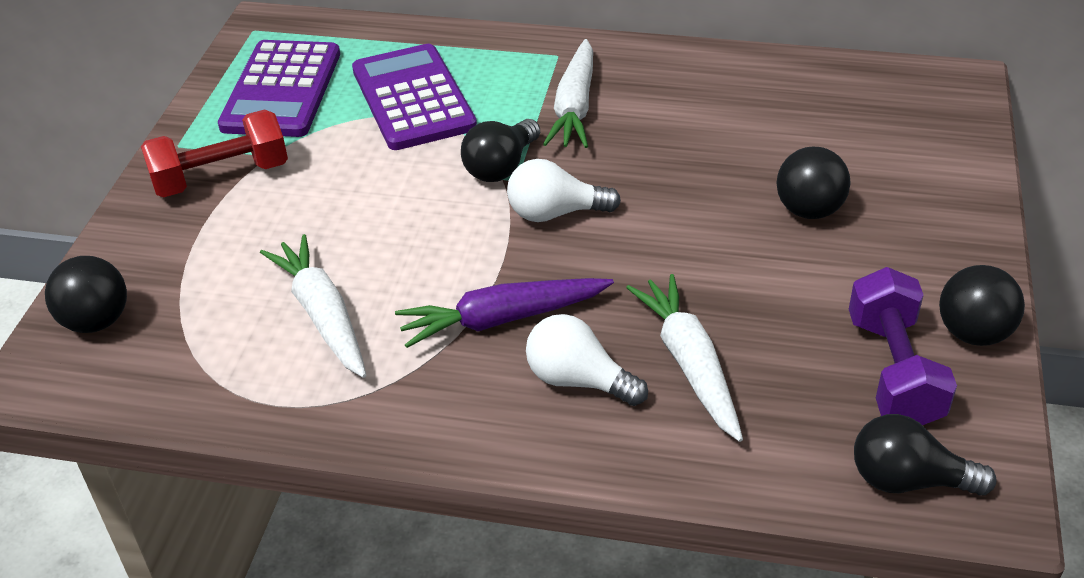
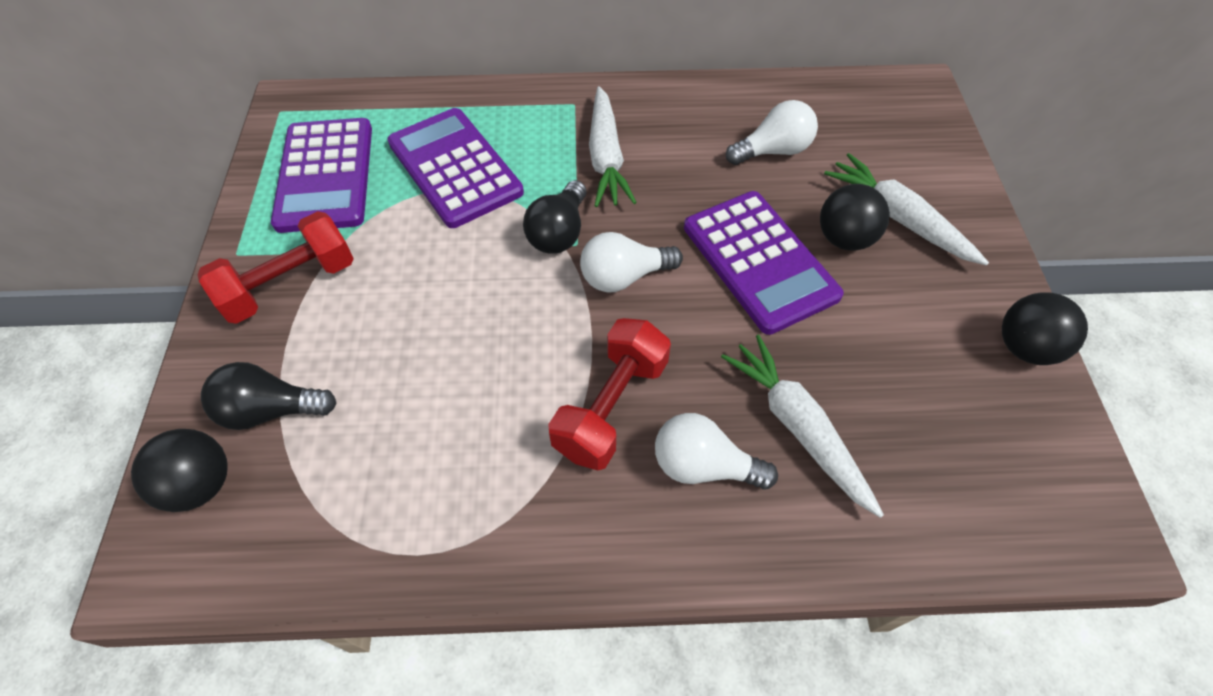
camera: 15 degrees left, 15 degrees up
(322, 315) = (435, 433): white carrot -> white carrot (898, 218)
(502, 319) = (611, 407): purple carrot -> red dumbbell
(706, 218) = (759, 261): none -> purple calculator
(761, 121) = (773, 151): none -> white light bulb
(893, 371) = (974, 401): purple dumbbell -> none
(908, 480) = (1029, 522): black light bulb -> black light bulb (271, 410)

